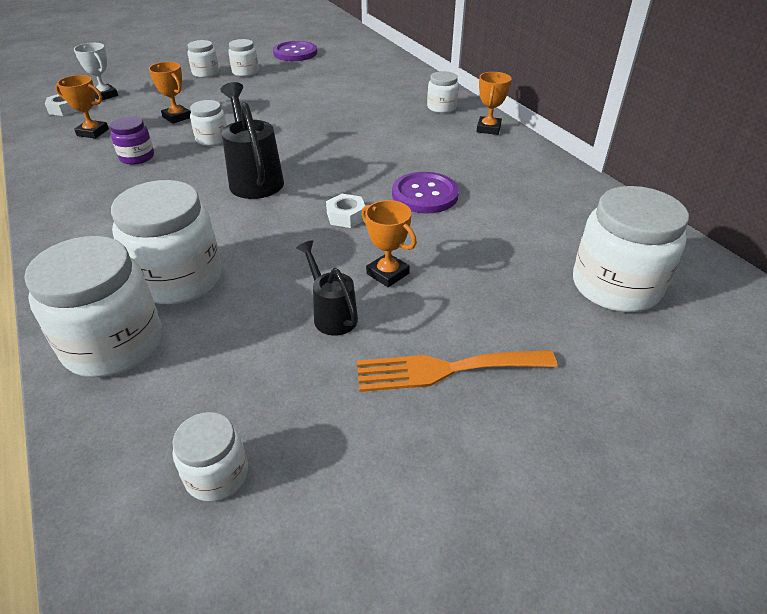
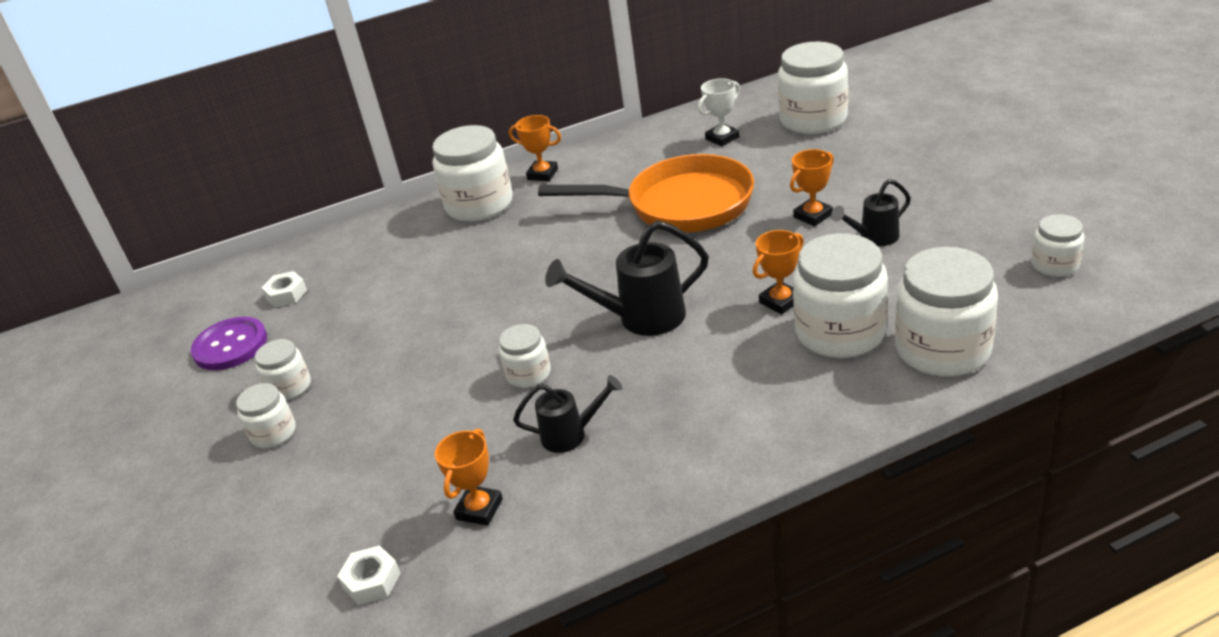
camera: 80 degrees left, 5 degrees down
(104, 95) = (325, 542): white trophy -> white trophy (722, 138)
(137, 157) = (571, 435): purple jar -> black watering can
(177, 117) = (447, 426): orange trophy -> orange trophy (780, 301)
(346, 216) = (721, 246): white nut -> white nut (286, 294)
(425, 195) = (680, 205): purple button -> orange pan
(441, 107) = (479, 205): white jar -> white jar, size x1.90
(445, 369) = (923, 184): orange fork -> none

